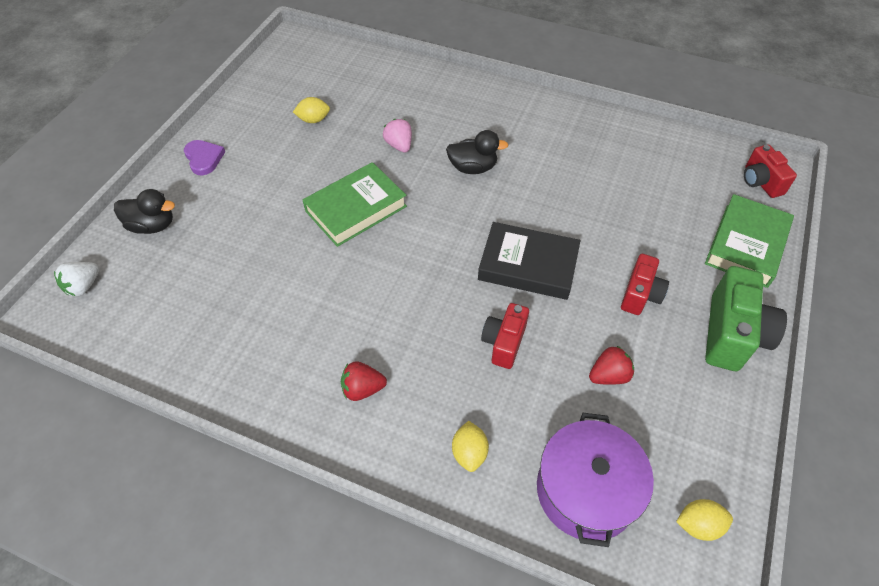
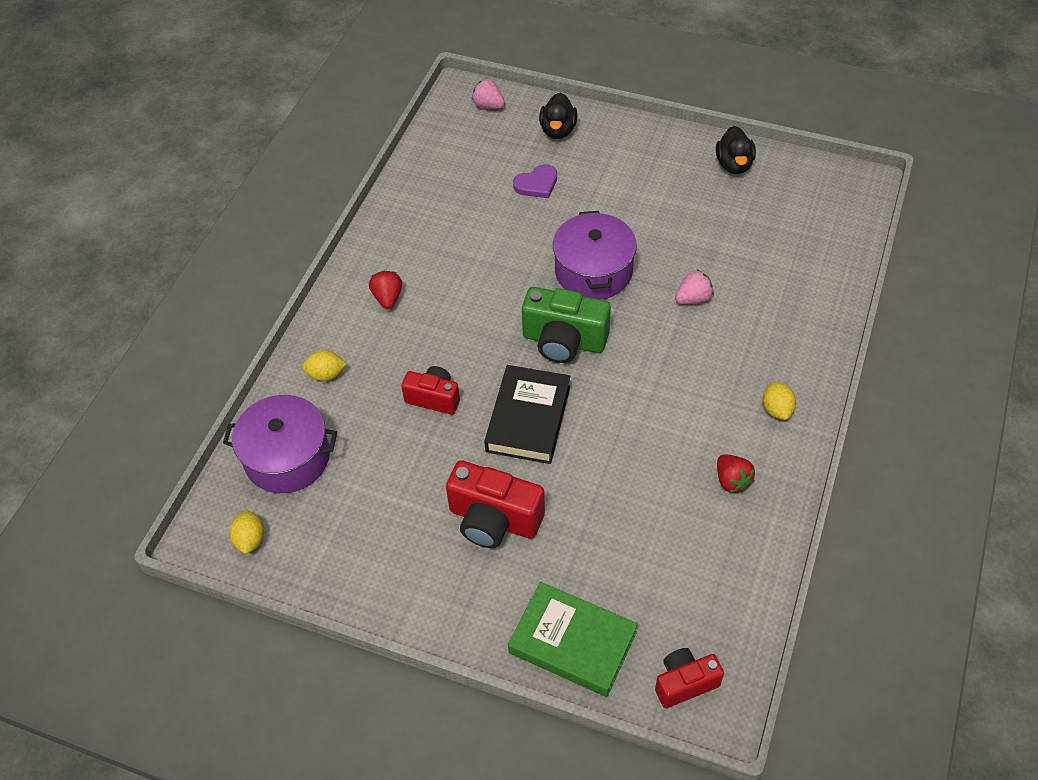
camera: 90 degrees right, 0 degrees up
(83, 286) = (488, 105): white strawberry -> pink strawberry
(204, 158) = (648, 146): purple heart -> purple heart (537, 184)
(313, 120) = (722, 220): yellow lemon -> yellow lemon (776, 409)
(356, 209) = (593, 271): green book -> purple pot
(473, 168) = (667, 367): black duck -> black duck (734, 164)
(608, 375) = (397, 483): red strawberry -> red strawberry (732, 481)
(640, 295) = (494, 520): red camera -> red camera, size x1.60
(732, 334) = (444, 603): green camera -> green camera (564, 341)

